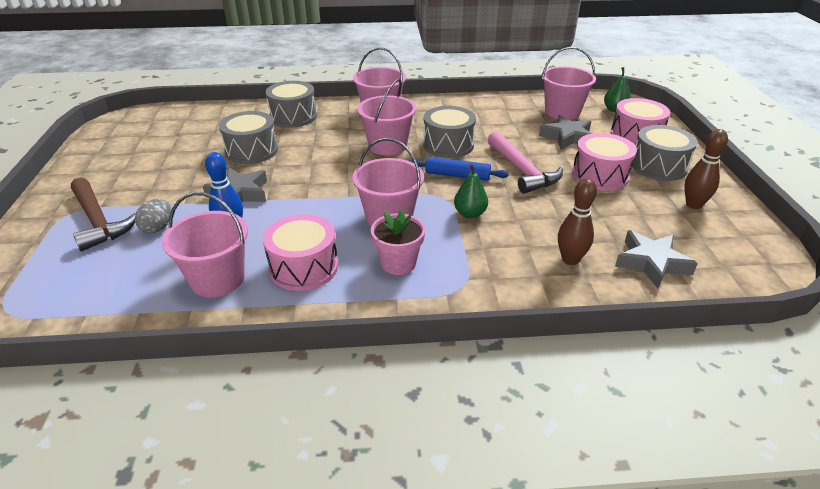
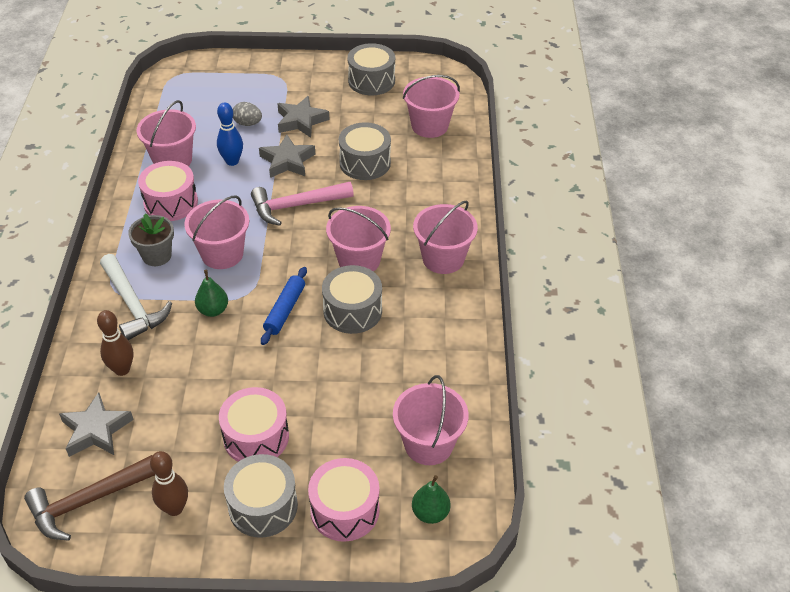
camera: 95 degrees right, 10 degrees up
(98, 221) = (265, 93): brown hammer -> brown hammer (87, 502)
(202, 123) = (429, 126): none -> pink bucket
(293, 116) = (439, 188): grey drum -> grey drum (371, 81)
(398, 263) = (157, 256): pink flower pot -> grey flower pot
(479, 268) = (133, 305): none -> white hammer
(522, 170) = (283, 367): pink hammer -> pink hammer (296, 206)
(567, 137) = (354, 430): grey star -> grey star (301, 121)

